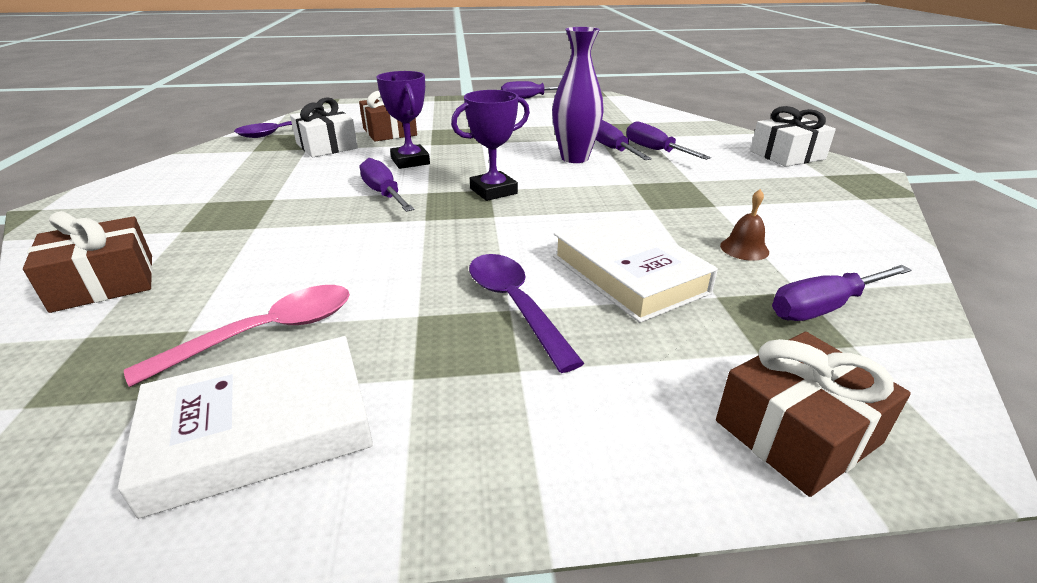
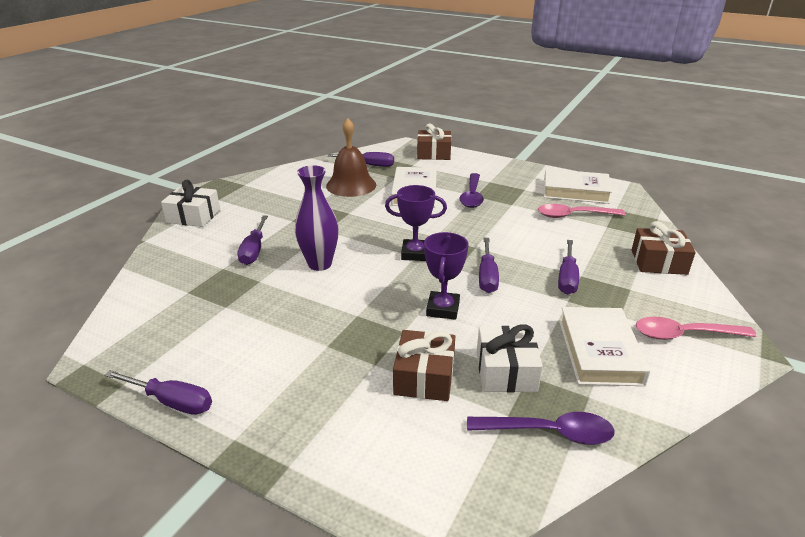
camera: 145 degrees left, 0 degrees up
(129, 204) = (684, 334): none -> pink spoon
(239, 172) = (599, 351): none -> white book
(612, 149) = (278, 263): purple screwdriver -> purple screwdriver (567, 278)
(744, 248) = (351, 185): brown bell -> brown bell, size x2.23

